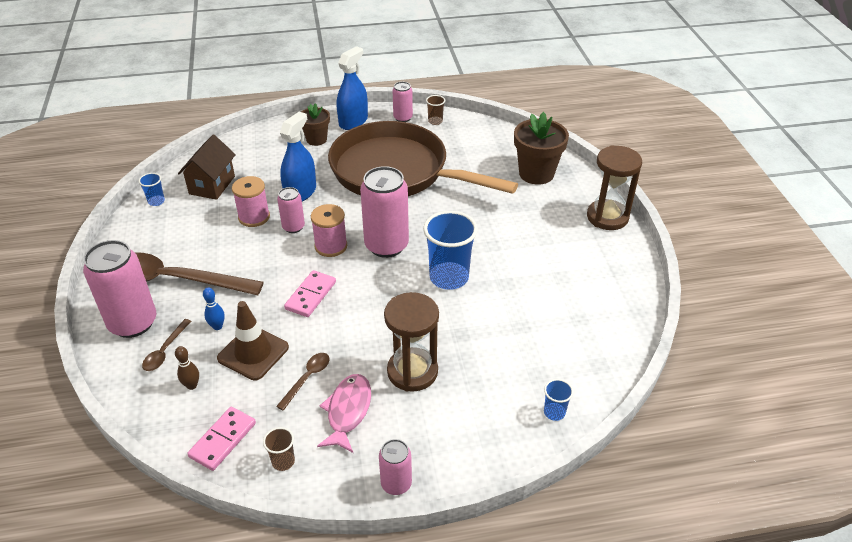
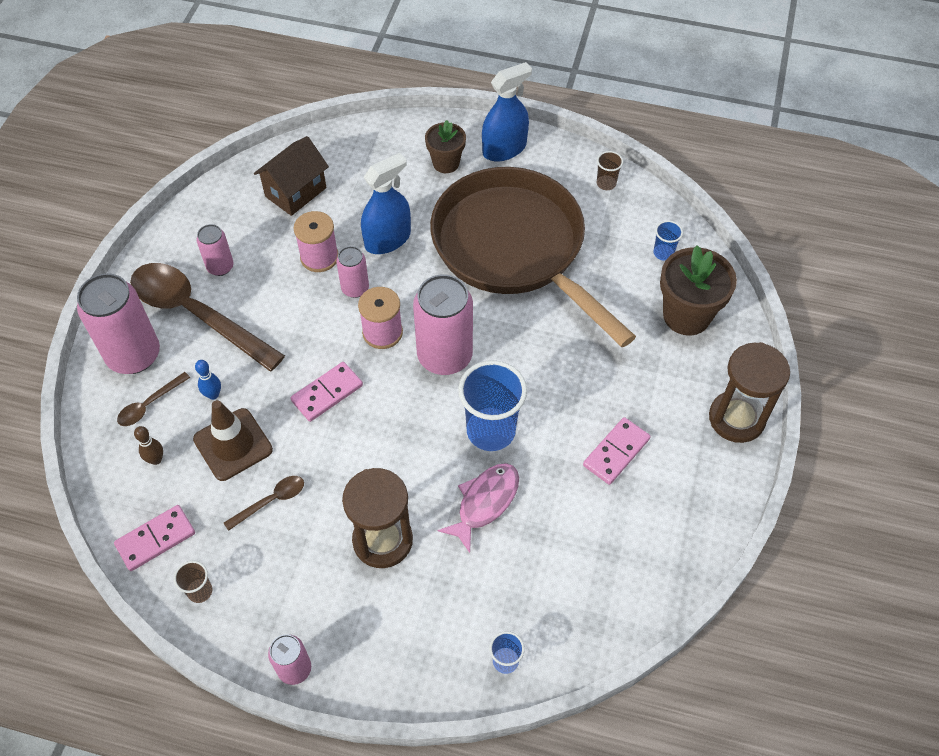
camera: 25 degrees right, 15 degrees up
(156, 201) = (226, 194): blue cup -> blue cup (663, 253)
(348, 411) = (291, 560): pink fish -> pink fish (485, 502)
(403, 118) = (568, 164): pink can -> pink can (220, 267)
(543, 261) = (616, 452): none -> pink domino

